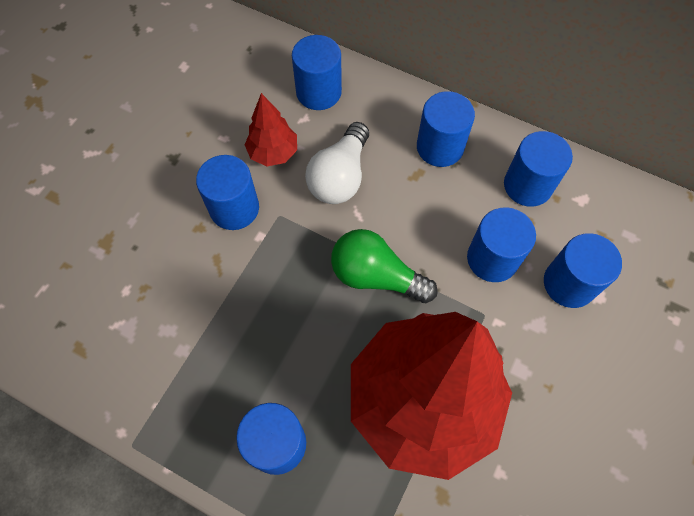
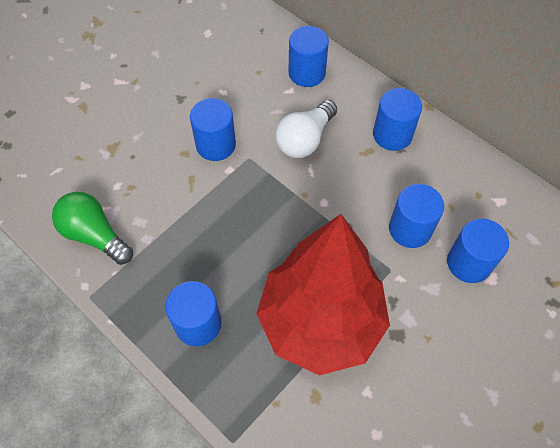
camera: 15 degrees right, 5 degrees down
(273, 153) = (258, 111): red tree -> none
(376, 276) = (311, 220): green light bulb -> green light bulb (95, 235)
(527, 185) = (456, 180): blue cylinder -> none

